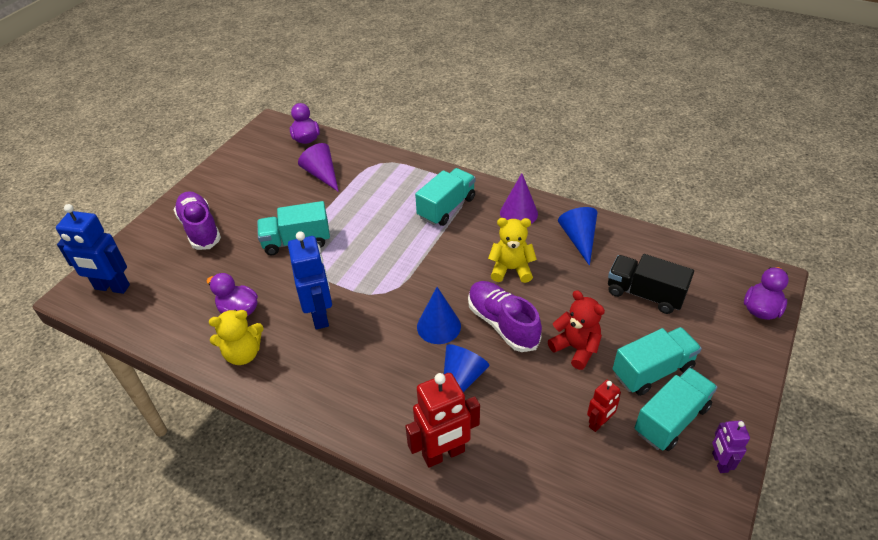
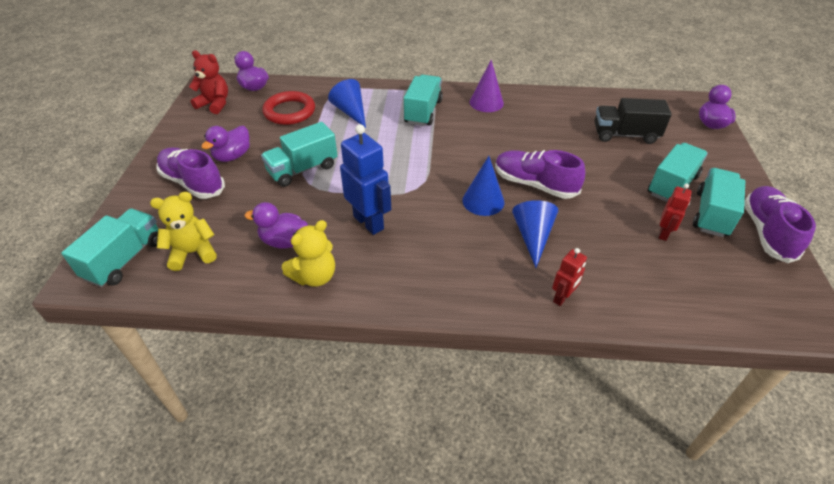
camera: 25 degrees left, 0 degrees up
(112, 287) = (125, 259): blue robot -> turquoise truck
(246, 210) = (232, 156): none -> purple duck
(322, 174) = (289, 111): purple cone -> red ring
(443, 454) = (562, 298): red robot -> red robot, size x0.55
(511, 269) = (511, 143): yellow teddy bear -> yellow teddy bear (193, 253)
(576, 348) = (605, 186): red teddy bear -> red teddy bear (215, 104)
(579, 239) = (547, 109): blue cone -> blue cone (350, 112)
(719, 462) = (767, 232): purple robot -> purple shoe

